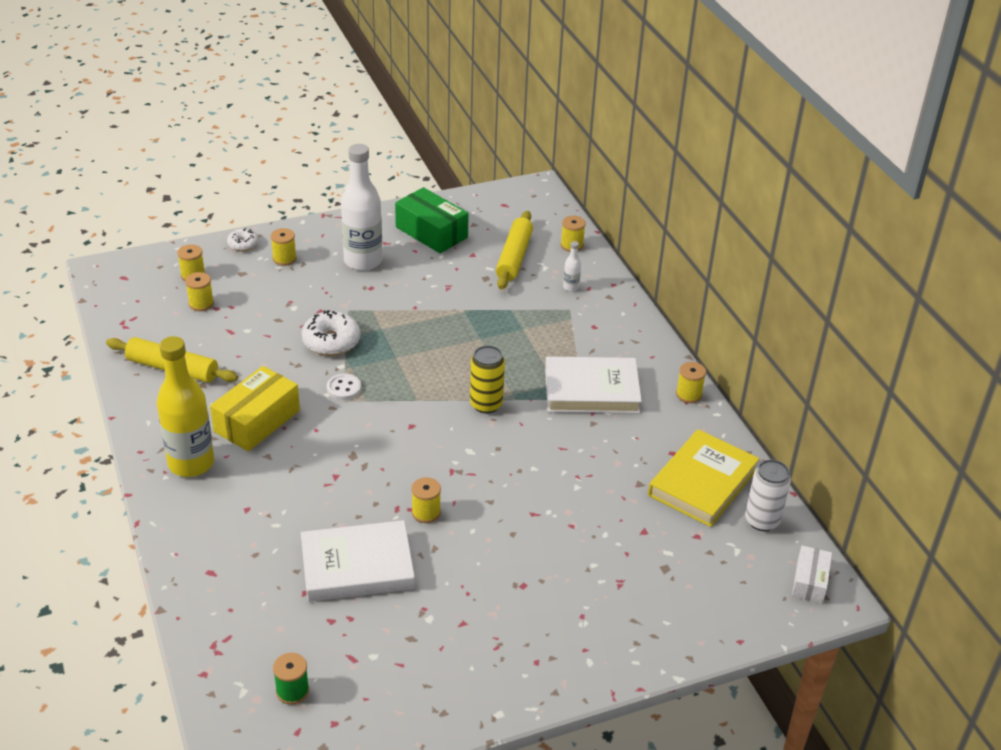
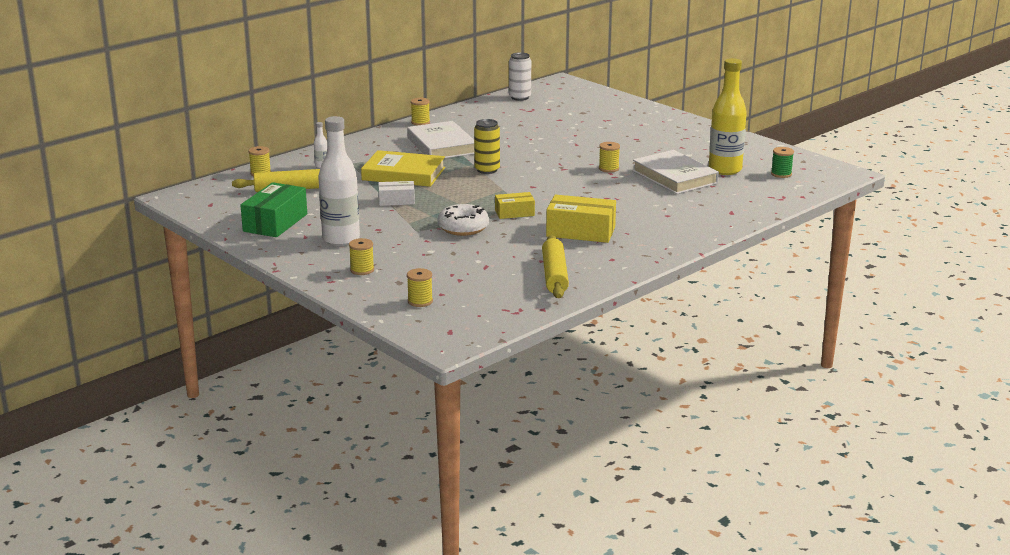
camera: 110 degrees left, 15 degrees down
(191, 463) = (647, 241): yellow bottle -> yellow bottle (725, 170)
(201, 304) = (459, 287): yellow spool -> none
(243, 244) = (352, 292): white donut -> none
(344, 388) = (514, 213): white button -> yellow box
(702, 482) = (502, 112): yellow book -> yellow book (403, 174)
(809, 581) = (555, 86): white box -> white box (396, 201)

